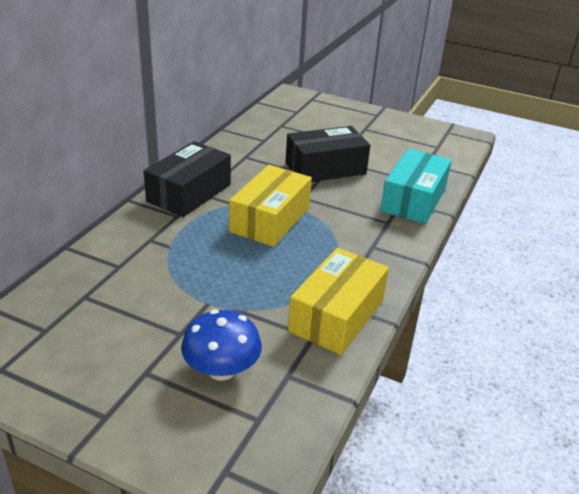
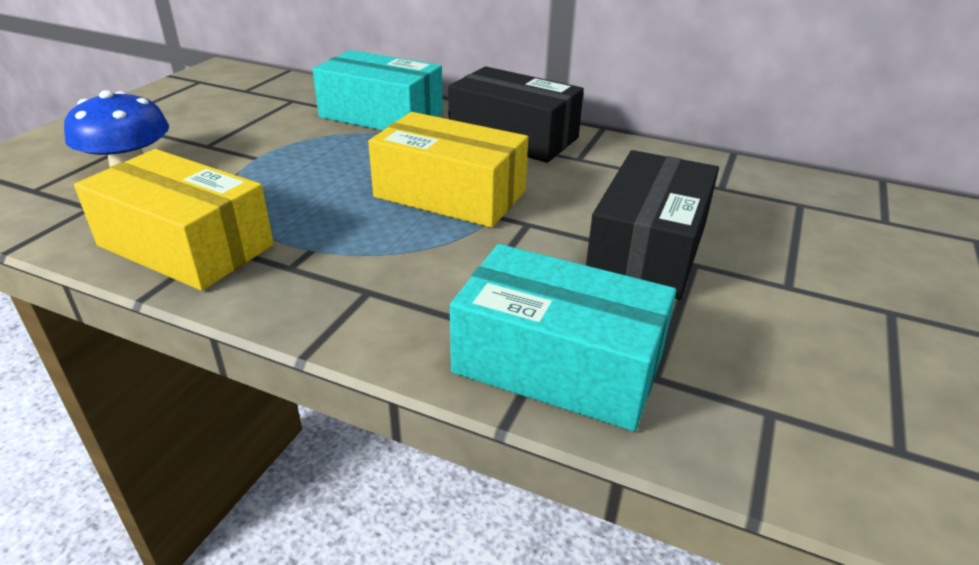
camera: 90 degrees right, 0 degrees up
(136, 246) = (381, 115): none -> turquoise box
(325, 168) = (648, 249): black box -> black box turned 45 degrees clockwise

